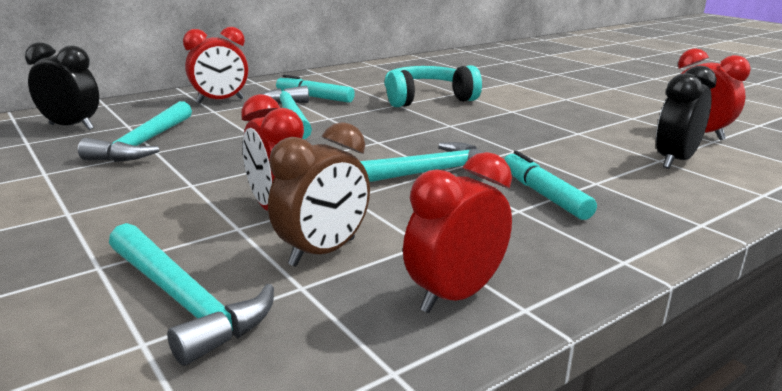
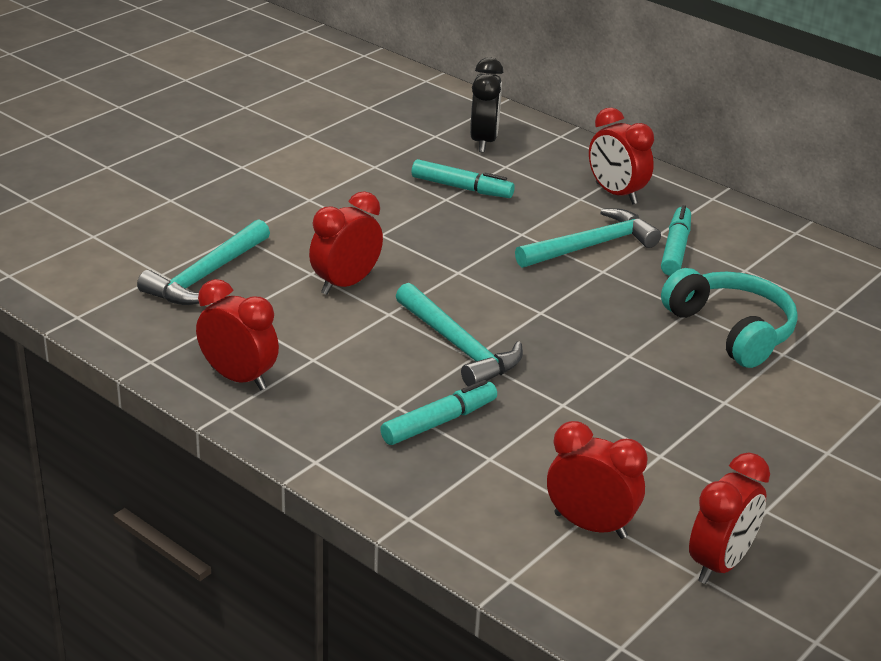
camera: 75 degrees right, 10 degrees up
(144, 143) = (461, 188): turquoise hammer -> turquoise marker
(323, 252) = (284, 315): brown clock -> none
(675, 161) = (590, 525): black clock -> red clock

